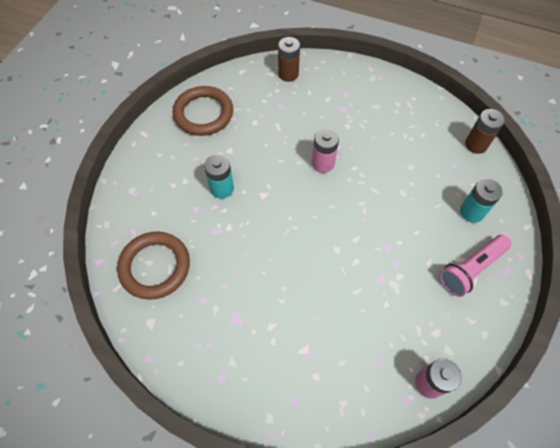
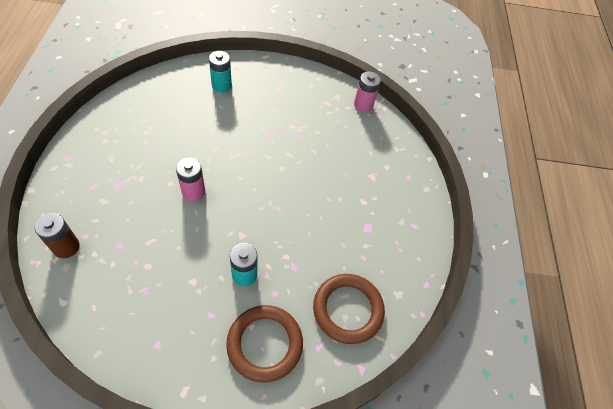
camera: 115 degrees left, 5 degrees down
(203, 113) = (142, 326): brown ring -> brown ring (264, 344)
(470, 269) = (272, 86): pink flashlight -> none
(476, 144) = (150, 83): brown battery -> none

